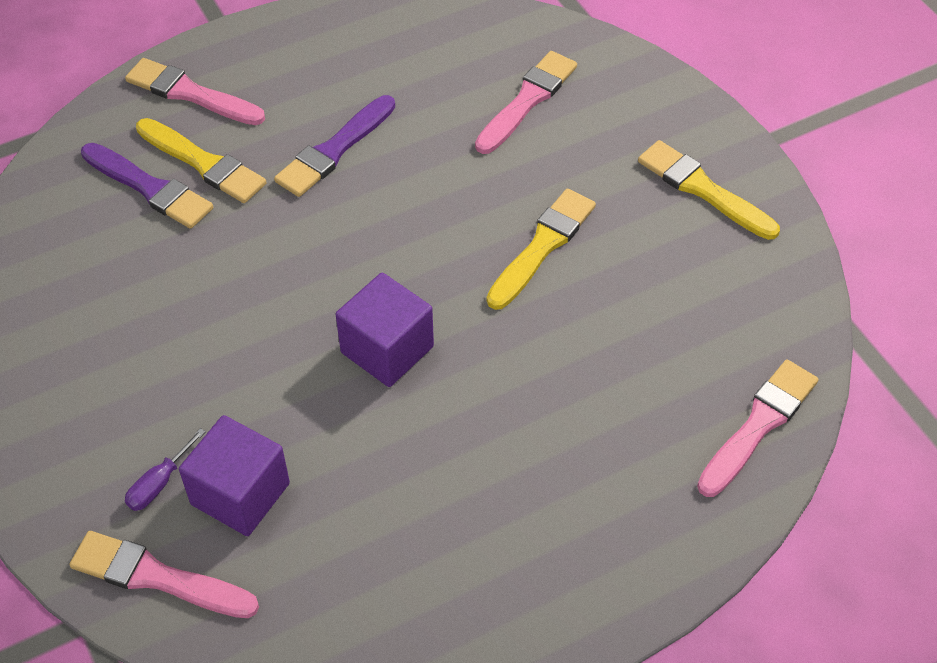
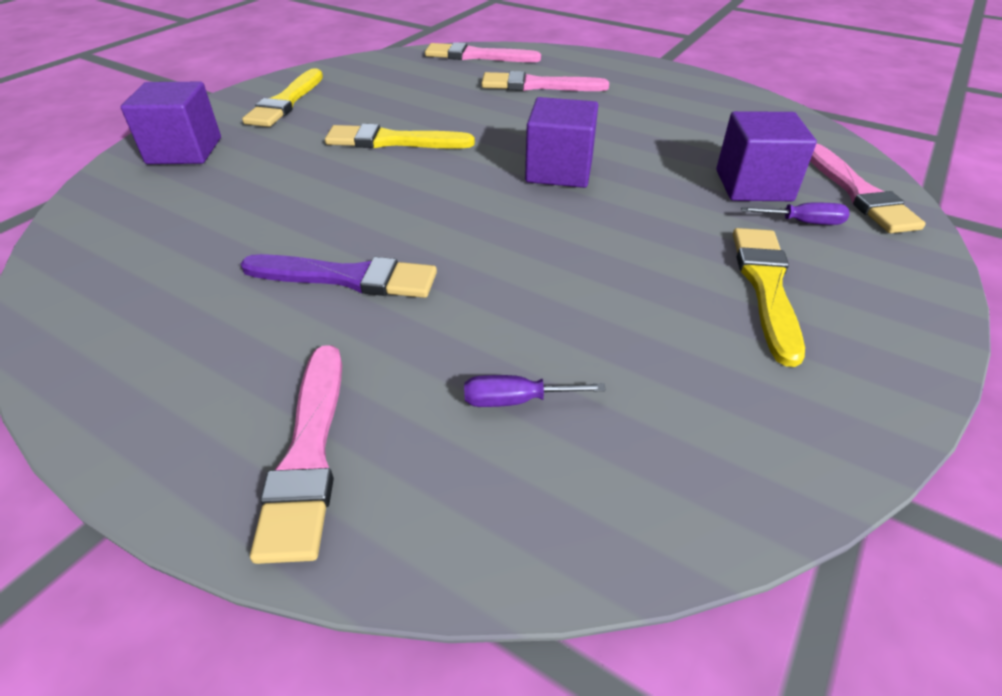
camera: 120 degrees left, 10 degrees down
(149, 188) = (515, 400): purple brush -> purple screwdriver
(203, 163) = (437, 371): yellow brush -> yellow brush (766, 287)
(527, 100) = (209, 191): pink brush -> pink brush (538, 85)
(622, 96) = (184, 151): none -> purple cube

